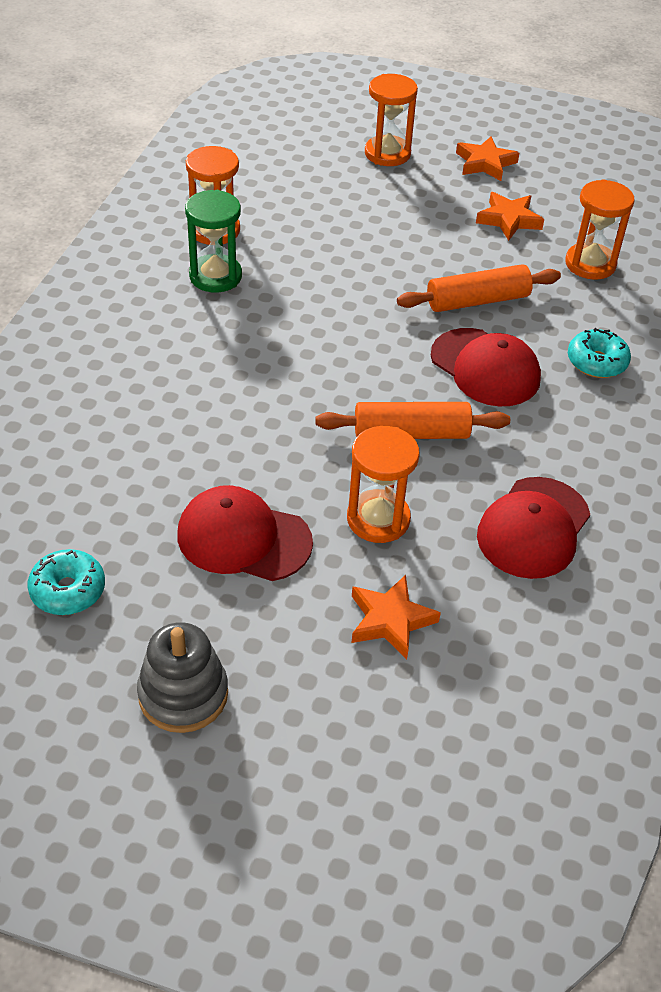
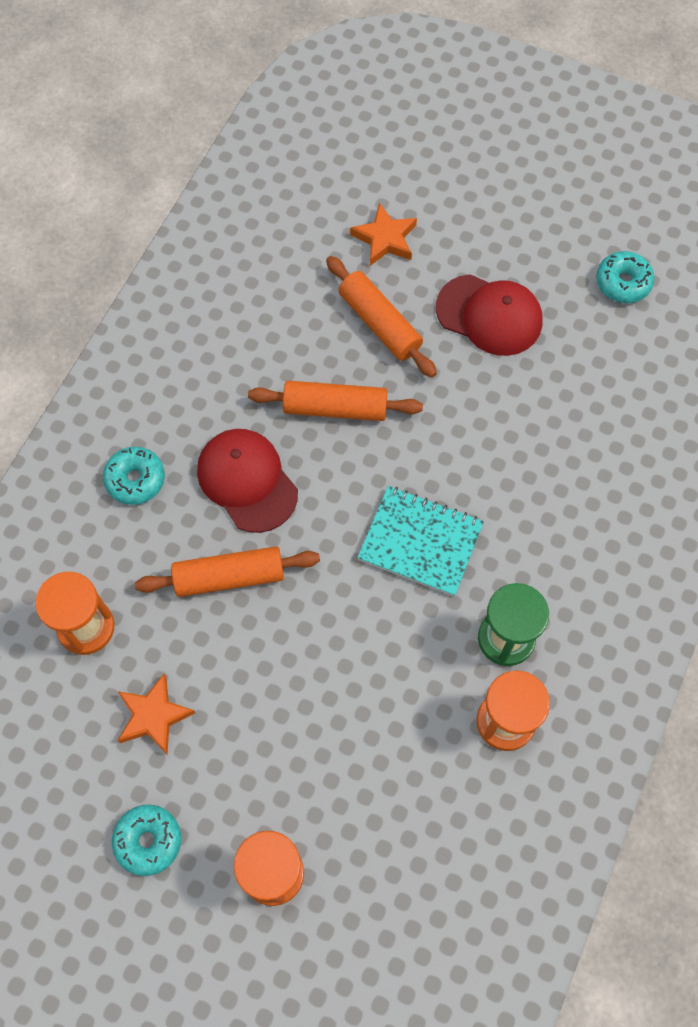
camera: 170 degrees left, 20 degrees up
(183, 694) = (535, 200): grey stacking toy -> none
(302, 334) = (420, 542): none -> turquoise notebook
(378, 519) = (379, 323): orange hourglass -> orange rolling pin
(485, 163) = (148, 841): orange star -> turquoise donut
(533, 528) = (255, 305): red cap -> none

